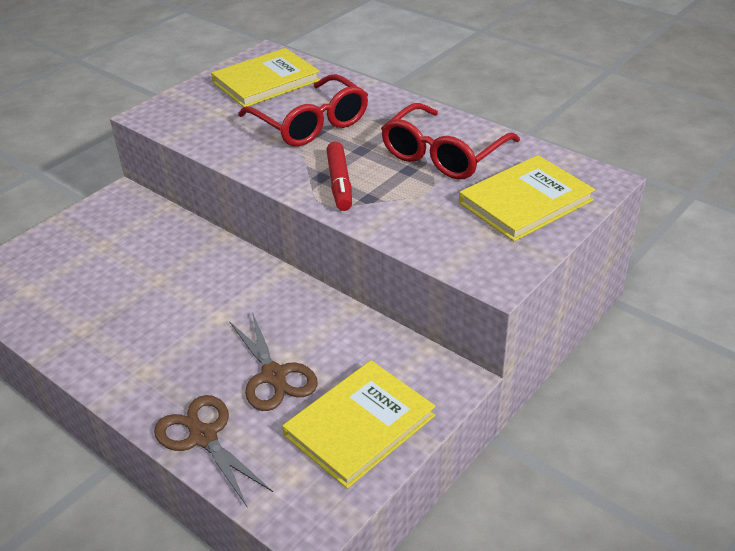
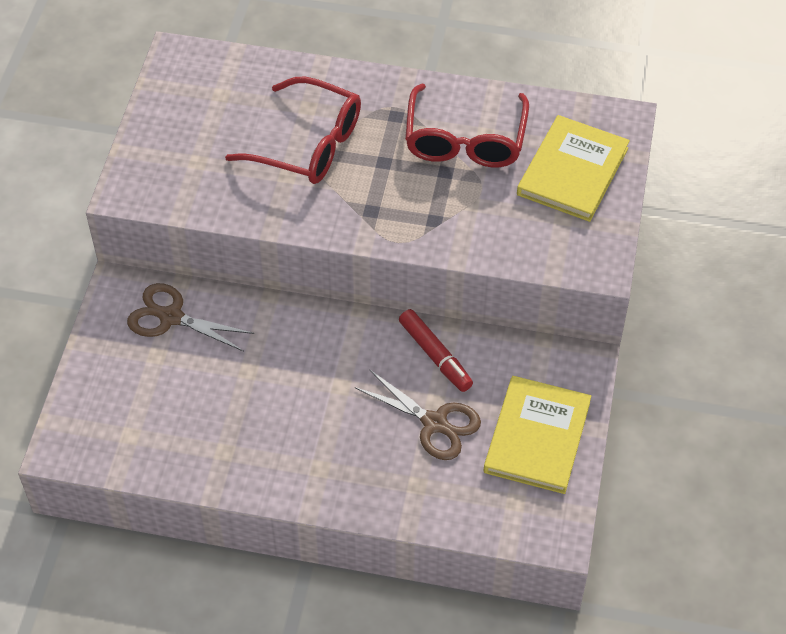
camera: 30 degrees left, 15 degrees up
(203, 437) = (420, 503): brown scissors -> brown scissors (171, 317)
(266, 81) = (213, 99): yellow book -> none
(339, 183) = (394, 212): red marker -> red marker (435, 355)

